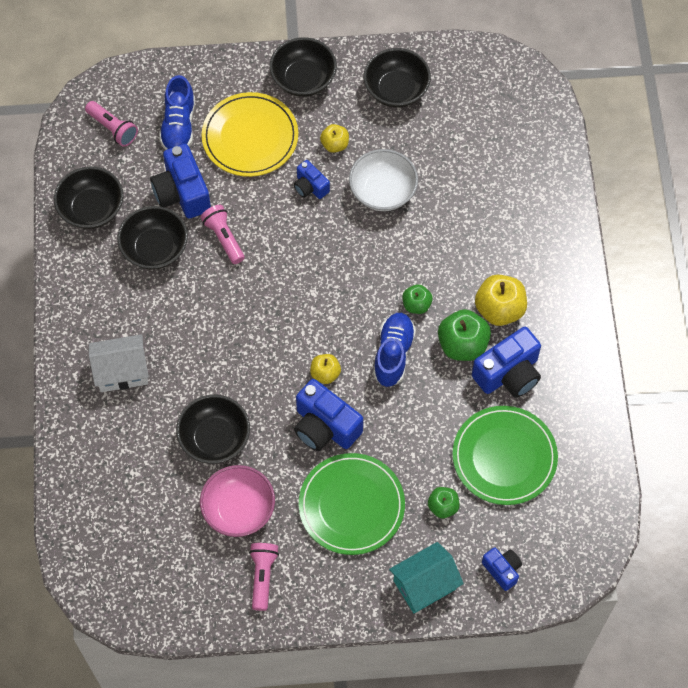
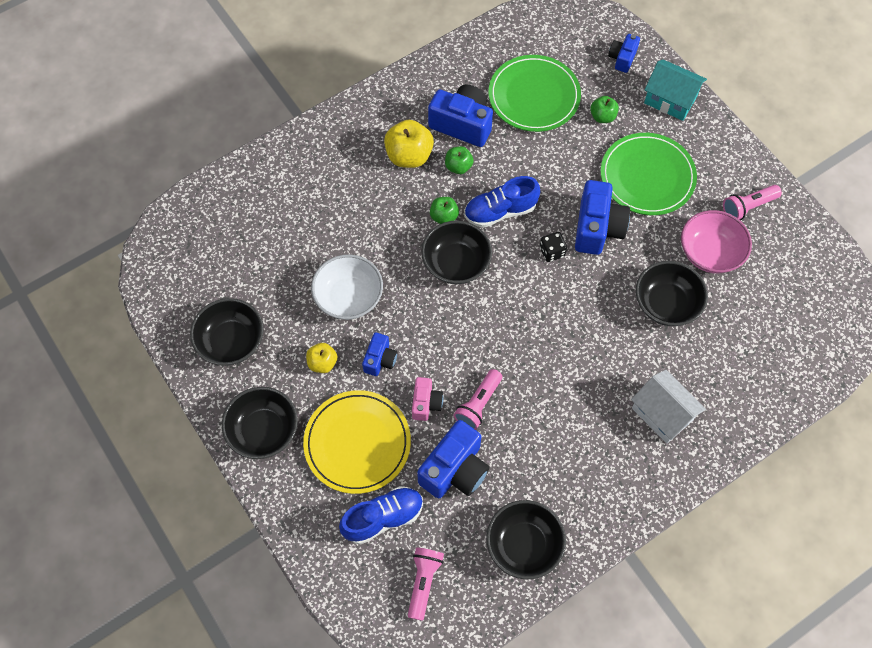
camera: 120 degrees left, 0 degrees up
(155, 248) = (527, 459): black bowl -> black bowl (456, 263)
(250, 201) = (426, 403): none -> pink camera
(325, 374) = (552, 252): yellow apple -> black dice
(462, 345) = (458, 167): green apple -> green apple, size x0.58

